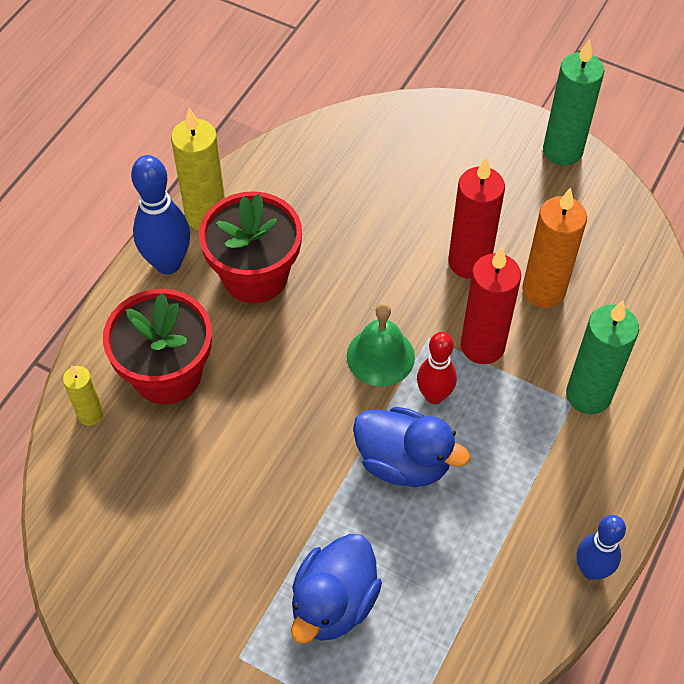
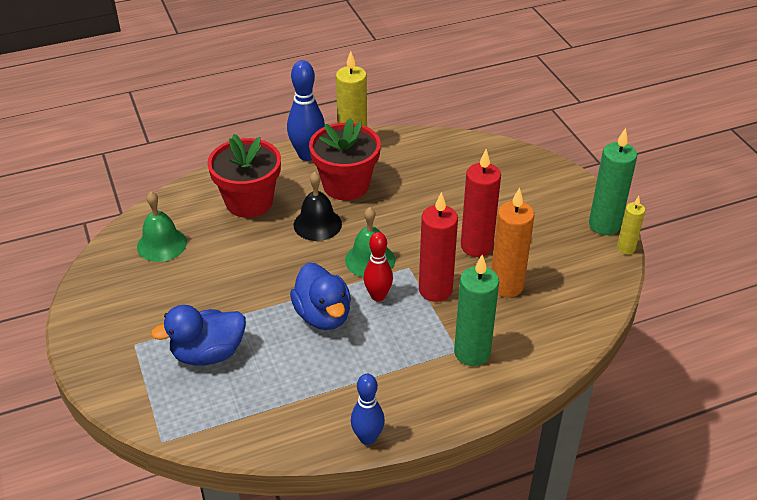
camera: 40 degrees right, 15 degrees down
(90, 414) = (192, 197): yellow candle -> yellow candle (626, 248)
(125, 505) = (161, 244): none -> green bell
(277, 350) = (317, 224): none -> black bell

